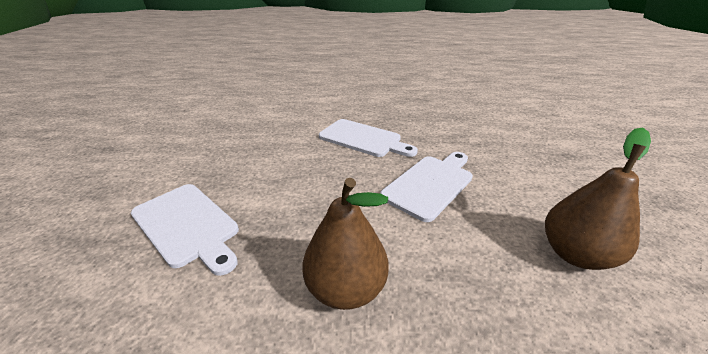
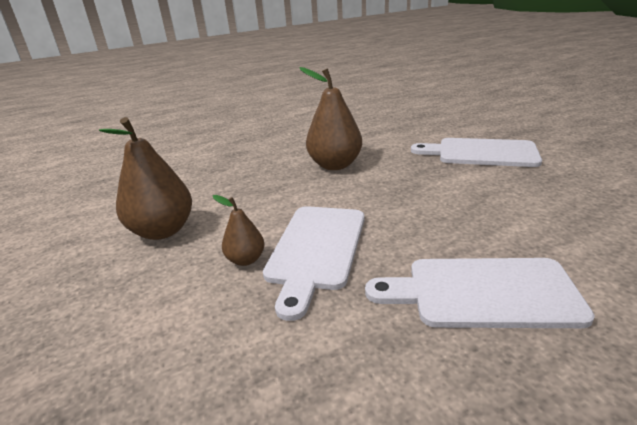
camera: 155 degrees right, 5 degrees down
(483, 194) = (245, 260): none -> brown pear

